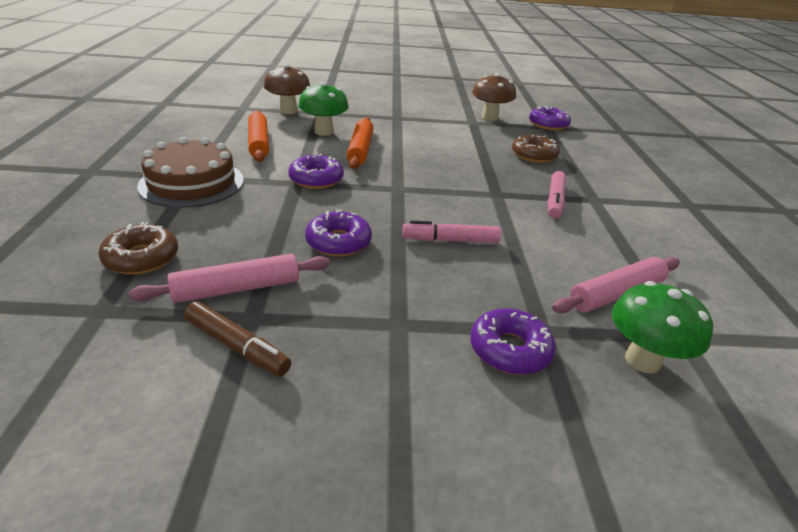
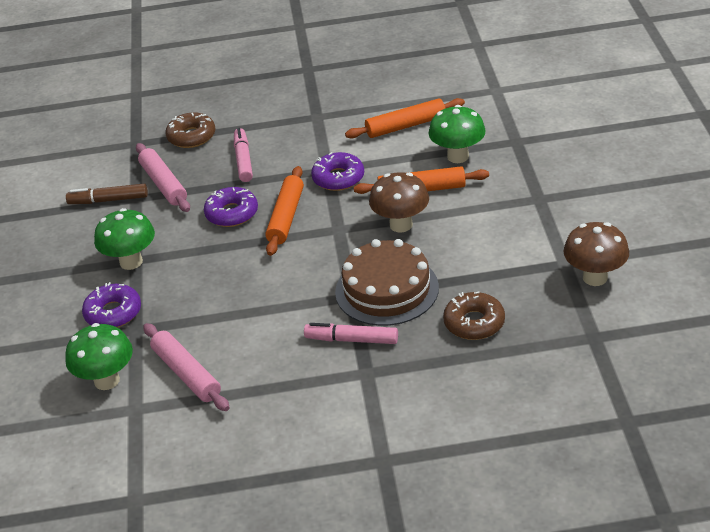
camera: 90 degrees right, 5 degrees up
(192, 183) = (305, 119): brown cake -> brown cake (387, 289)
(237, 346) = (109, 200): brown marker -> brown marker turned 60 degrees clockwise
(288, 111) = (506, 119): brown mushroom -> brown mushroom (401, 225)
(364, 211) = (286, 217): none -> orange rolling pin
(402, 328) = (131, 262): none -> green mushroom
(451, 240) = (249, 273): pink marker -> pink marker (243, 160)
(548, 125) = (604, 337): purple donut -> none

